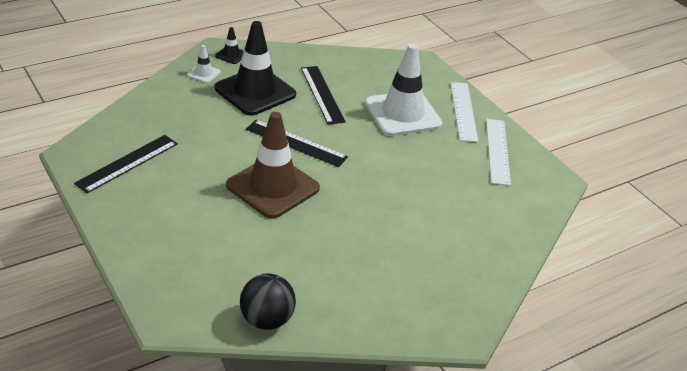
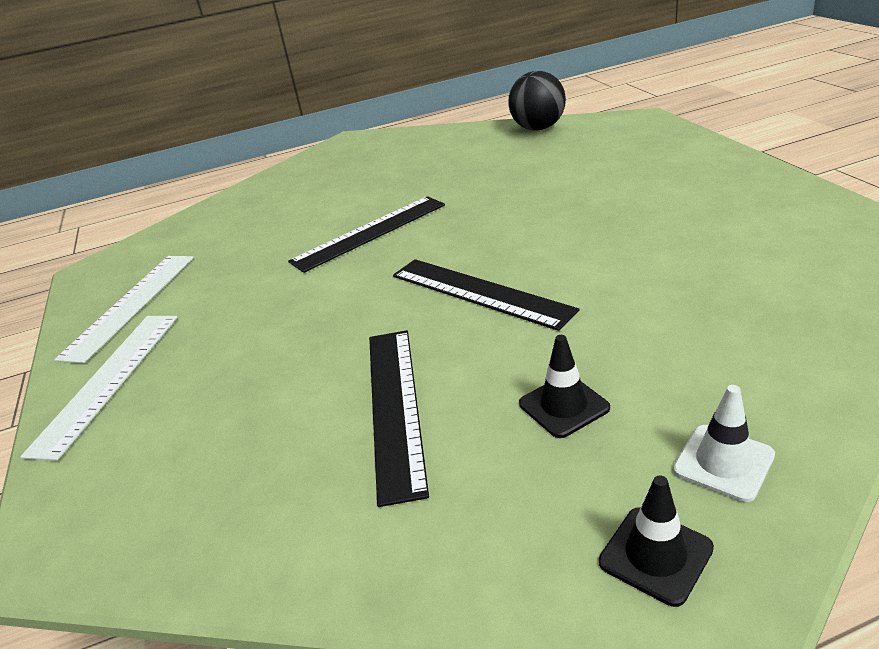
camera: 160 degrees left, 5 degrees down
(127, 163) = (788, 238): black ruler -> black ruler (370, 233)
(255, 91) = (564, 406): black traffic cone -> black traffic cone, size x0.42
(273, 187) = (527, 228): brown traffic cone -> none
(402, 114) = (239, 365): white traffic cone -> none

